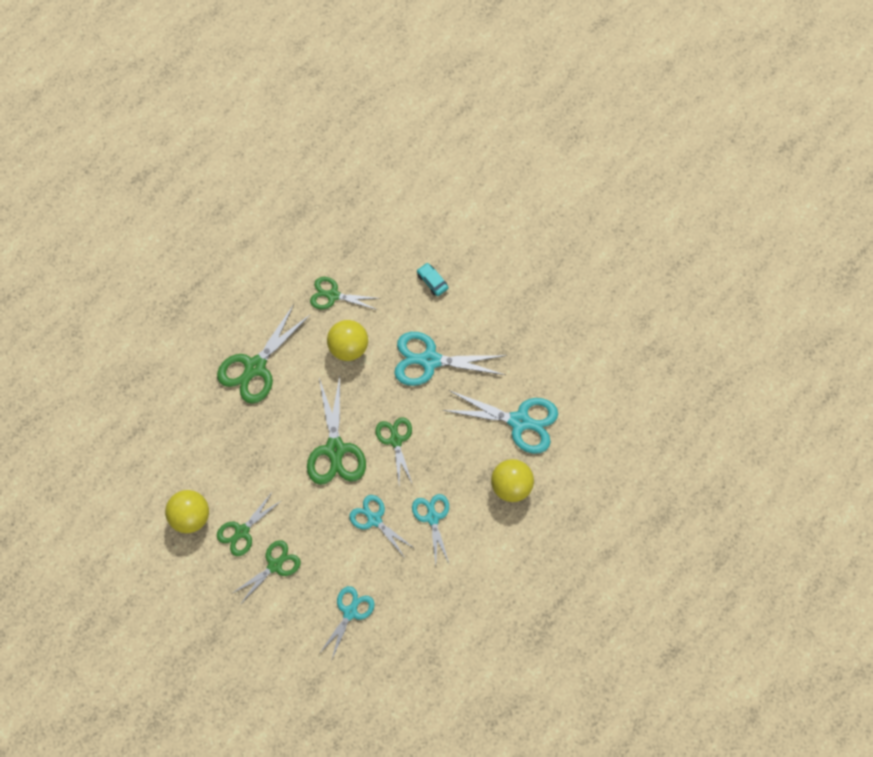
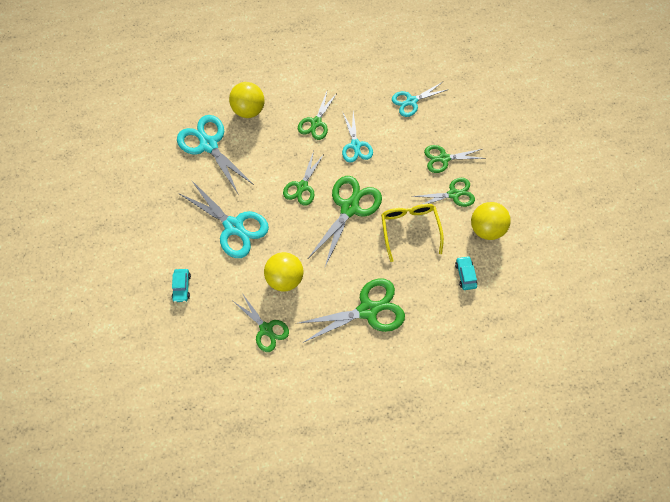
camera: 145 degrees left, 0 degrees up
(185, 456) = (465, 274): none -> turquoise car
(264, 466) = (409, 229): none -> yellow glasses
(432, 518) = (316, 122): turquoise scissors -> green scissors

